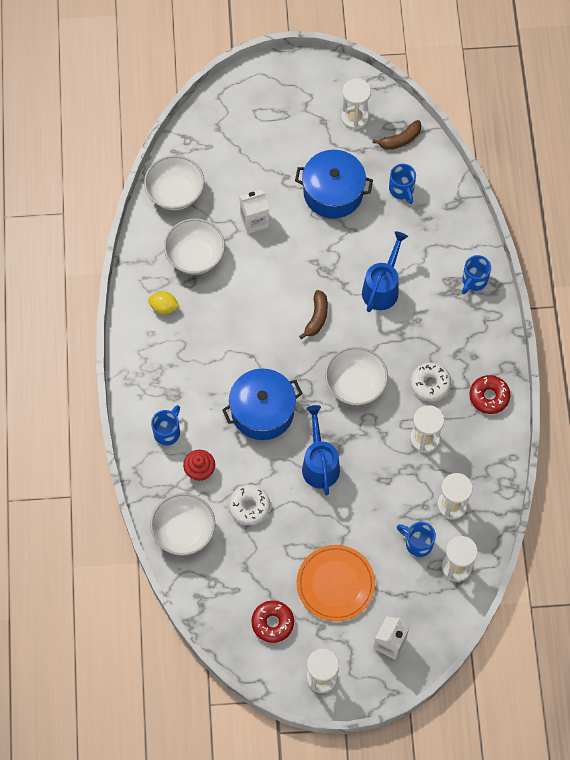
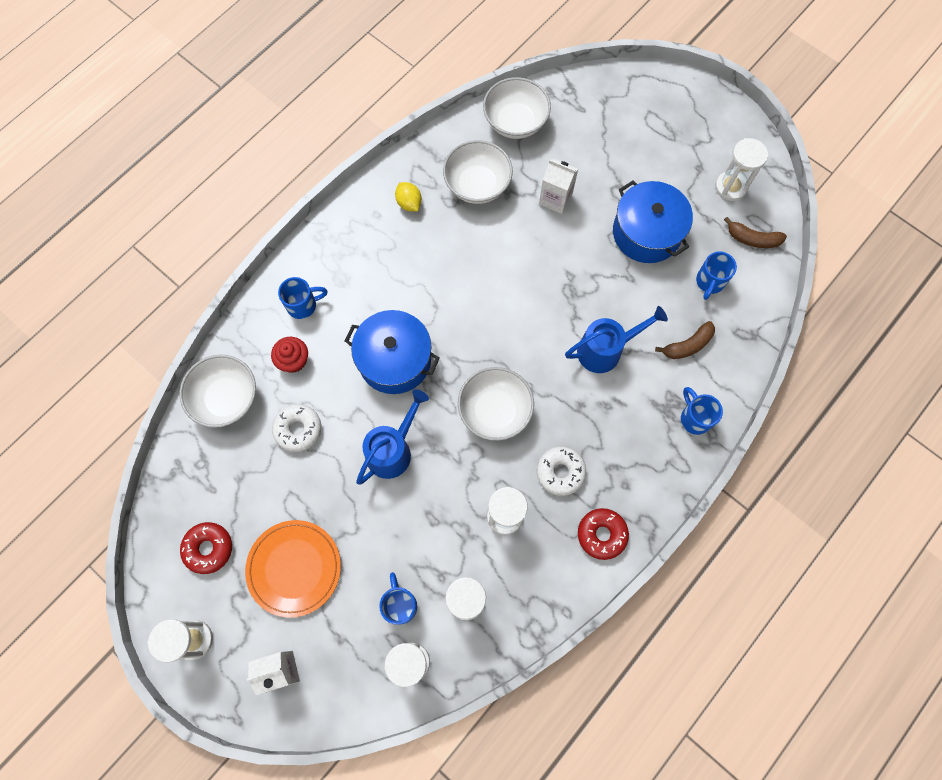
camera: 45 degrees right, 5 degrees up
(316, 317) = (522, 323): brown banana -> brown banana (687, 345)
(474, 281) = (694, 418): blue mug -> blue mug turned 75 degrees clockwise

